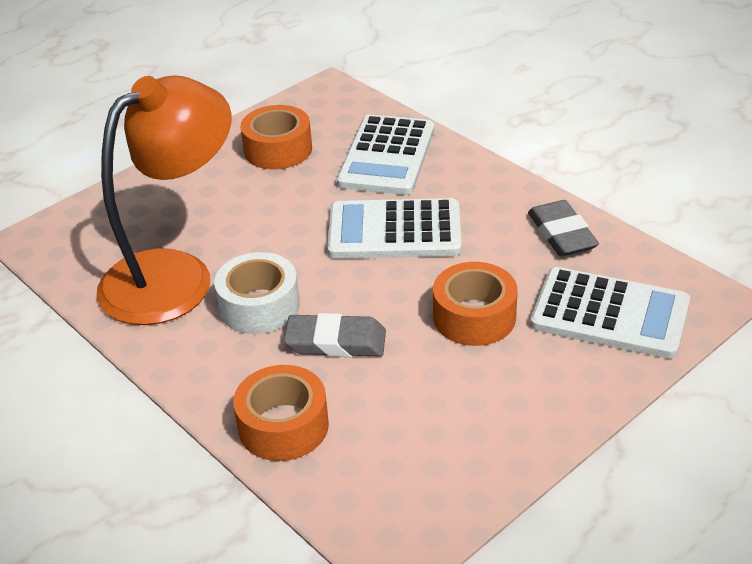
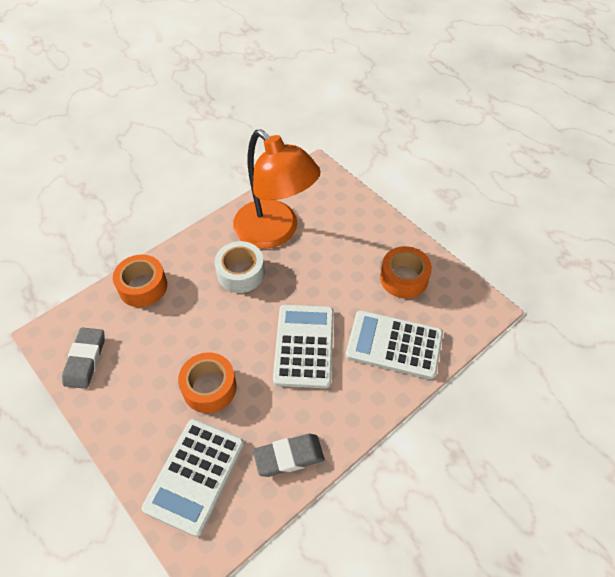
camera: 90 degrees right, 15 degrees up
(336, 342) = (202, 311): grey eraser -> grey eraser (85, 360)

